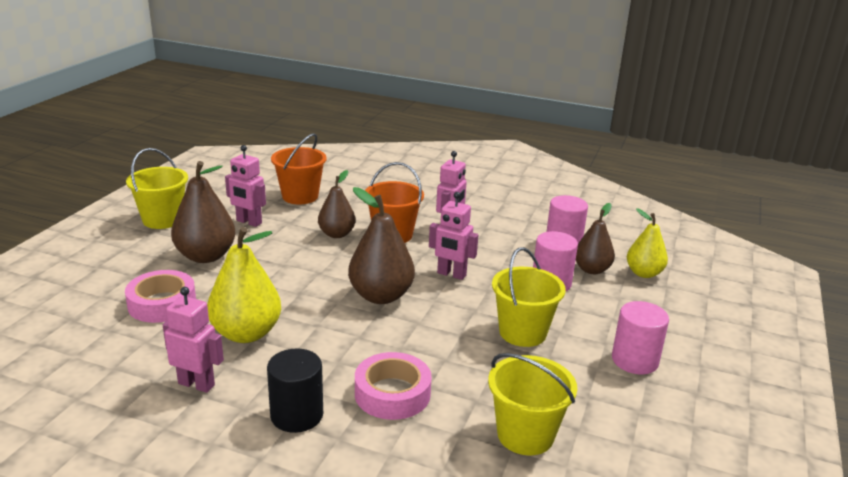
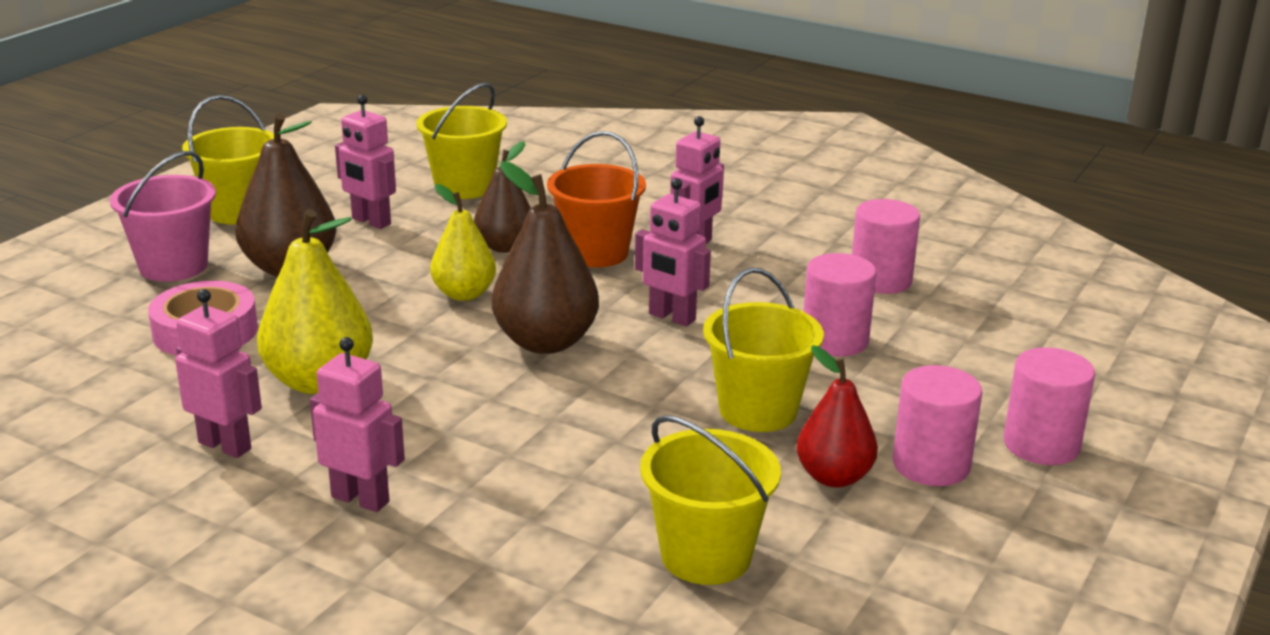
camera: 10 degrees right, 0 degrees up
(129, 260) = (173, 266): none -> pink bucket
(297, 415) = (361, 499): black cylinder -> pink robot
(300, 196) = (464, 187): orange bucket -> yellow bucket
(392, 393) = (516, 481): pink tape -> none
(582, 373) = (834, 477): none -> red pear
(591, 270) = (913, 324): brown pear -> none
(644, 273) = (1003, 335): yellow pear -> yellow pear (464, 294)
(691, 342) = (1041, 445): none -> pink cylinder

